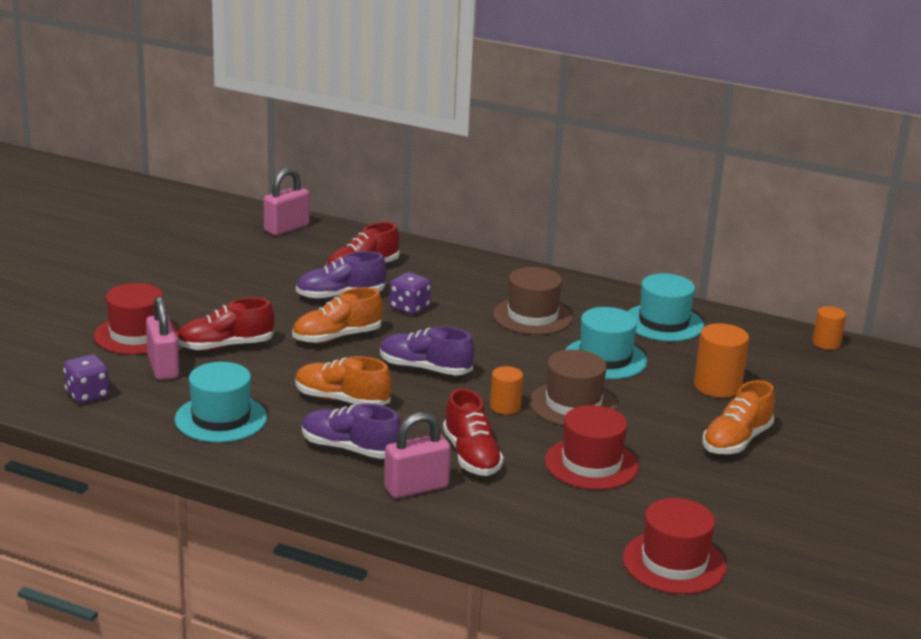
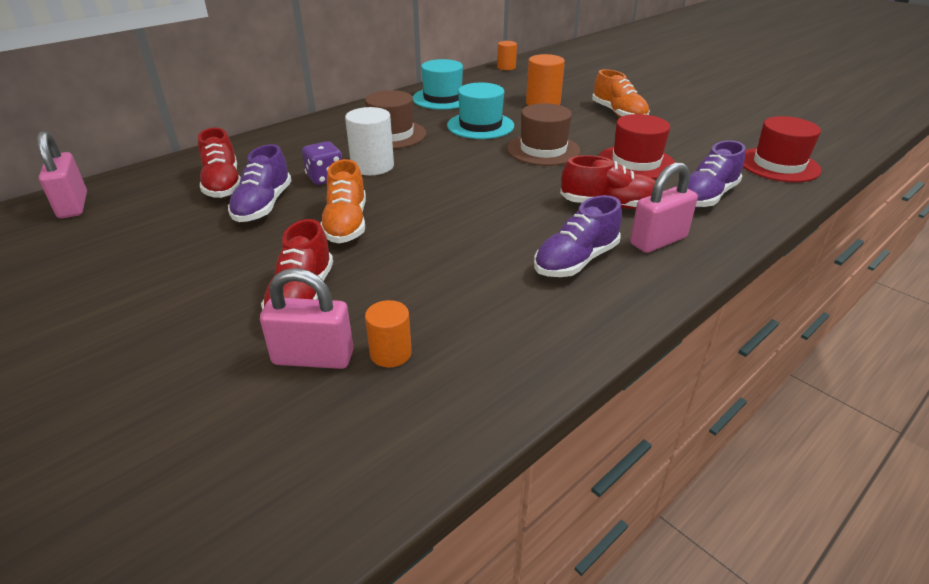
camera: 65 degrees left, 10 degrees up
(87, 395) = (335, 450): purple dice -> none
(136, 335) = (201, 366): red hat -> none
(221, 418) = (473, 333): turquoise hat -> none
(341, 400) = (476, 247): orange shoe -> none
(416, 488) = (658, 241): pink padlock -> pink padlock turned 60 degrees clockwise
(425, 369) = (445, 194): purple shoe -> purple shoe (706, 196)
(452, 323) = (372, 166): none -> white cylinder
(505, 407) = (533, 174): orange cylinder -> orange cylinder (390, 353)

